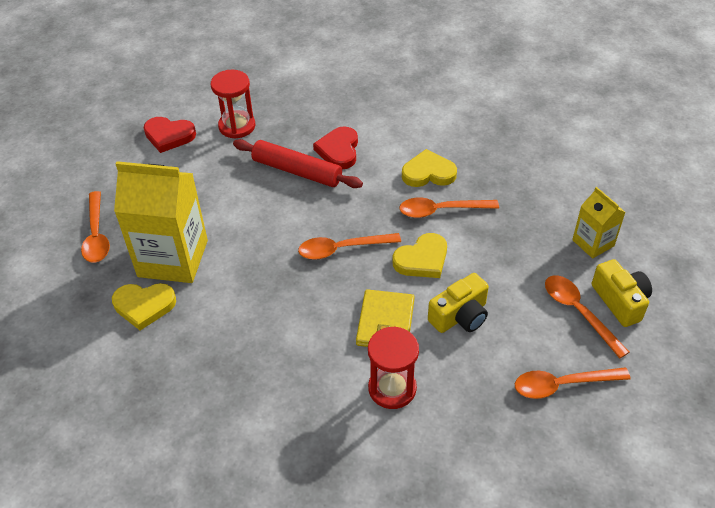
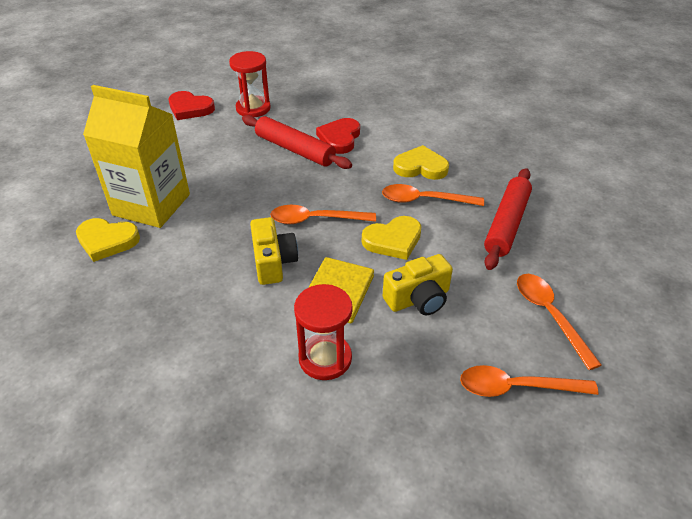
camera: 10 degrees right, 5 degrees down
(96, 235) = (91, 176): orange spoon -> none
(524, 225) = (507, 224): none -> red rolling pin
(593, 243) = (578, 251): yellow carton -> none
(620, 301) = (599, 311): yellow camera -> yellow camera (273, 262)

